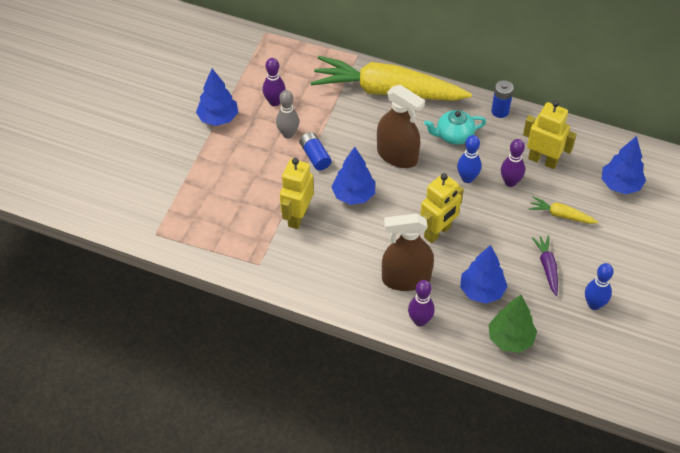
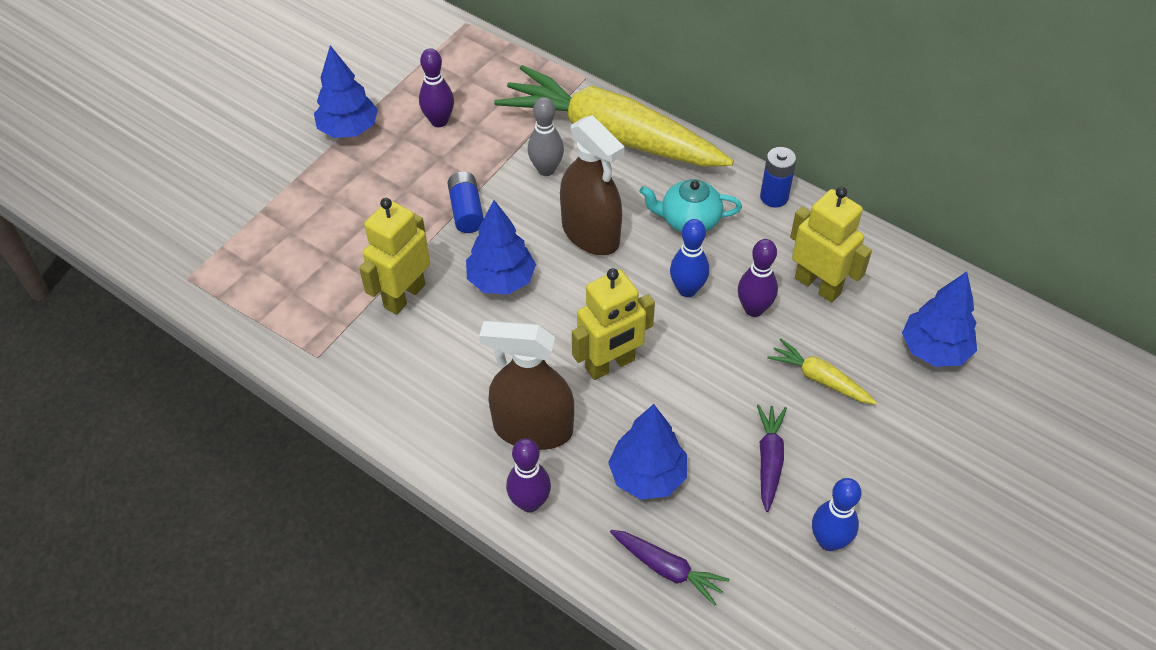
camera: 15 degrees right, 0 degrees up
(288, 134) = (440, 170): grey bowling pin -> grey bowling pin (546, 169)
(510, 339) = (667, 569): green tree -> purple carrot

